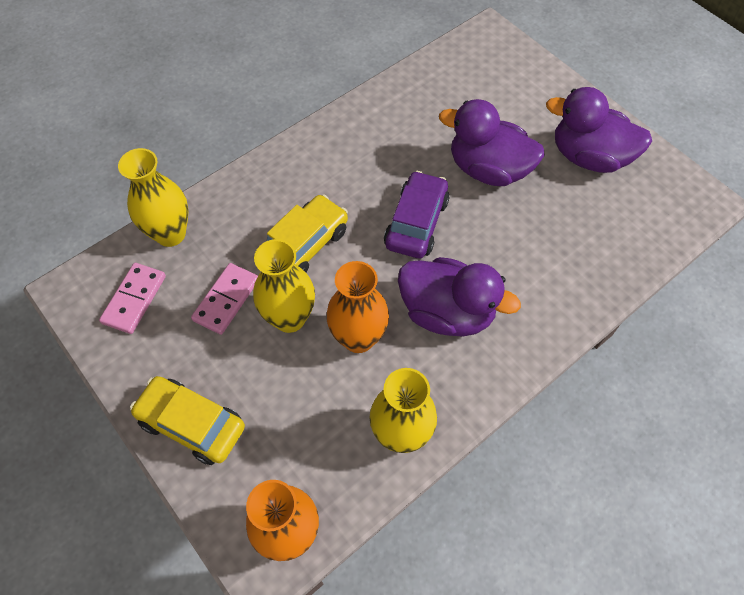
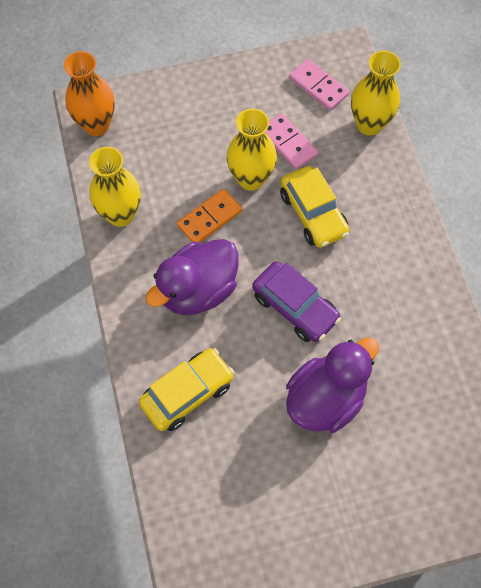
camera: 115 degrees right, 5 degrees up
(192, 424) = (200, 94): yellow car -> yellow car (187, 393)
(358, 338) = (209, 218): orange vase -> orange domino
(589, 157) = (298, 506): purple duck -> none

